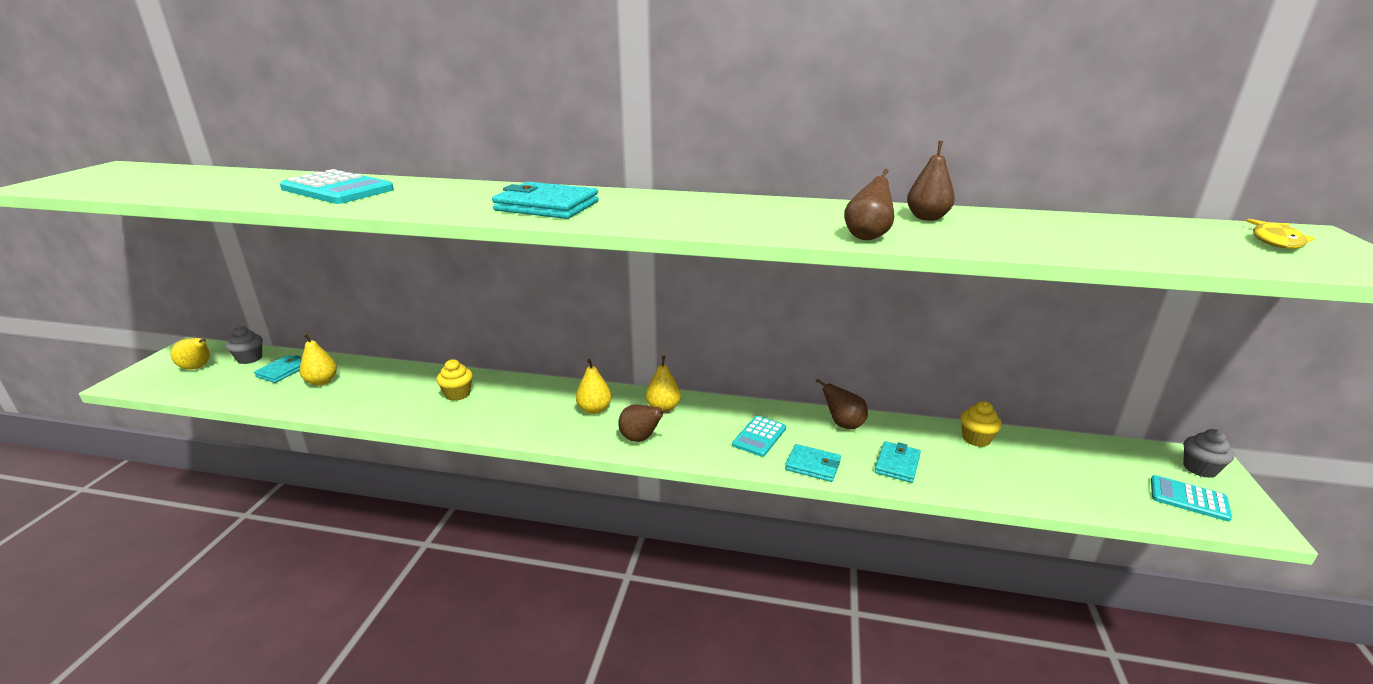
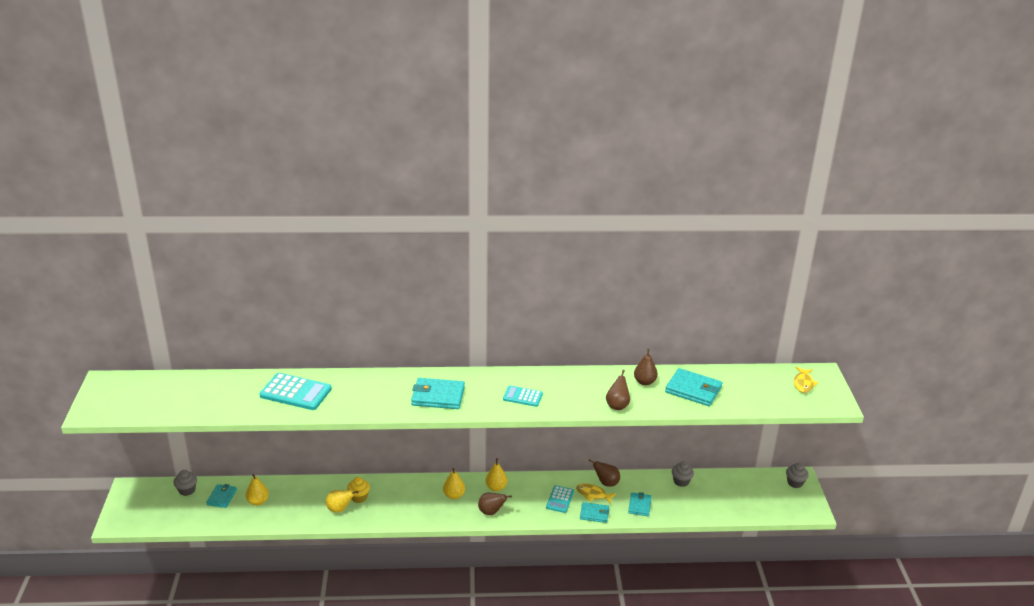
camera: 15 degrees left, 5 degrees up
(198, 367) = (156, 504): yellow pear -> yellow pear (339, 509)
(817, 437) = (593, 494): none -> yellow fish
(976, 439) = (681, 481): yellow cupcake -> grey cupcake
(1027, 232) = (693, 390): none -> turquoise wallet
(1189, 498) = (785, 502): turquoise calculator -> turquoise calculator (522, 396)

